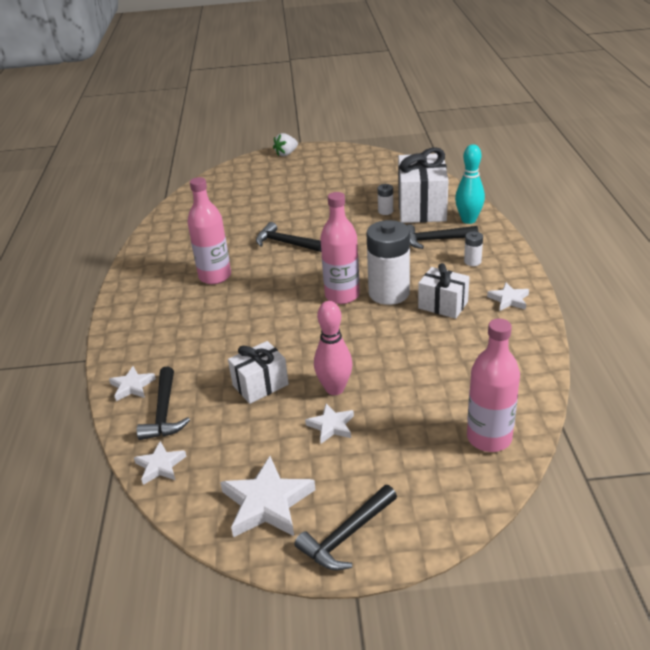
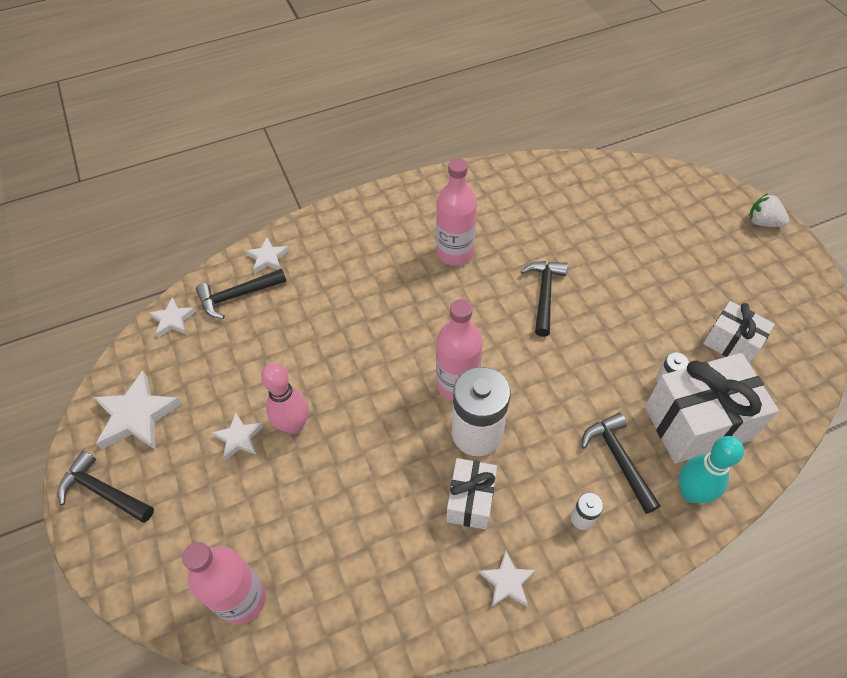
camera: 70 degrees right, 20 degrees up
(260, 385) = (288, 357): white gift -> white gift (731, 343)

